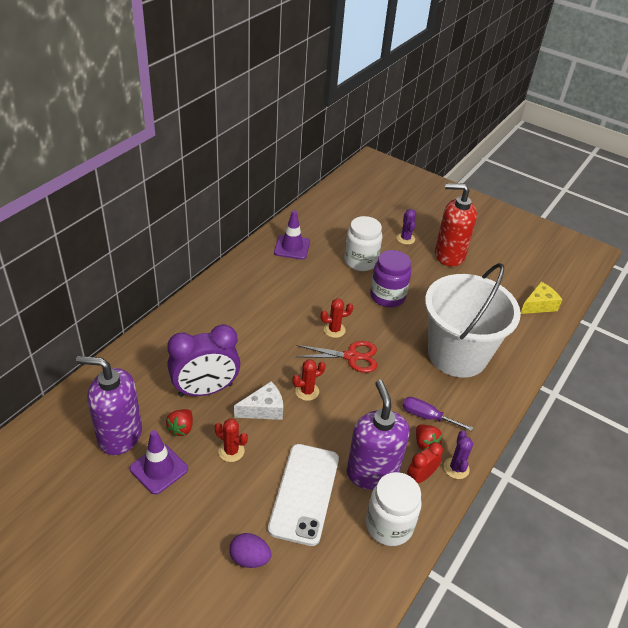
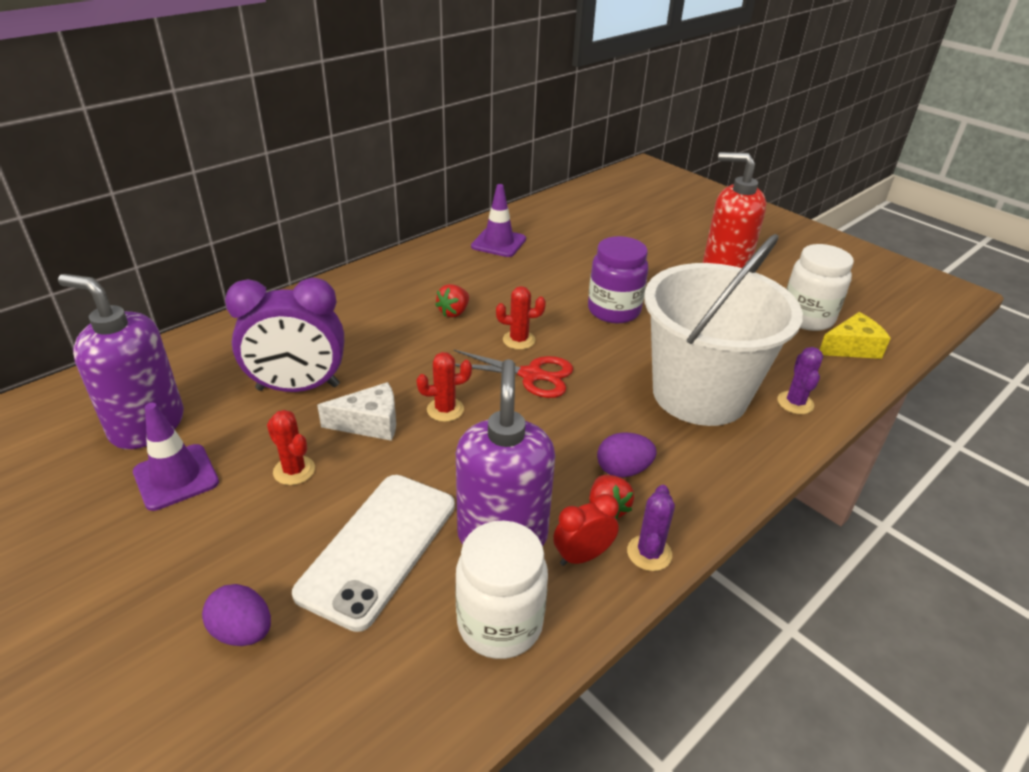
camera: 15 degrees right, 5 degrees down
(181, 428) = (237, 430): red strawberry -> red strawberry (454, 312)
(360, 261) = (589, 267): white jar -> white jar (807, 318)
(405, 239) = (664, 249): purple cactus -> purple cactus (795, 403)
(427, 416) = (623, 470): purple screwdriver -> purple egg

